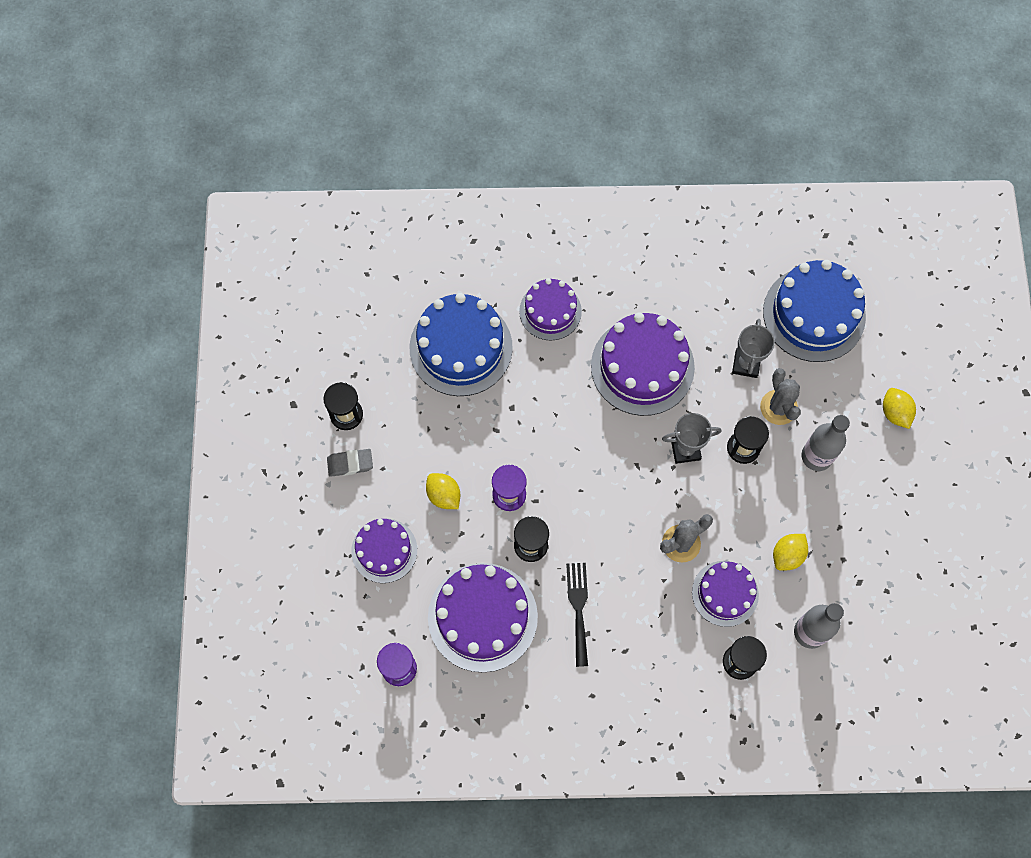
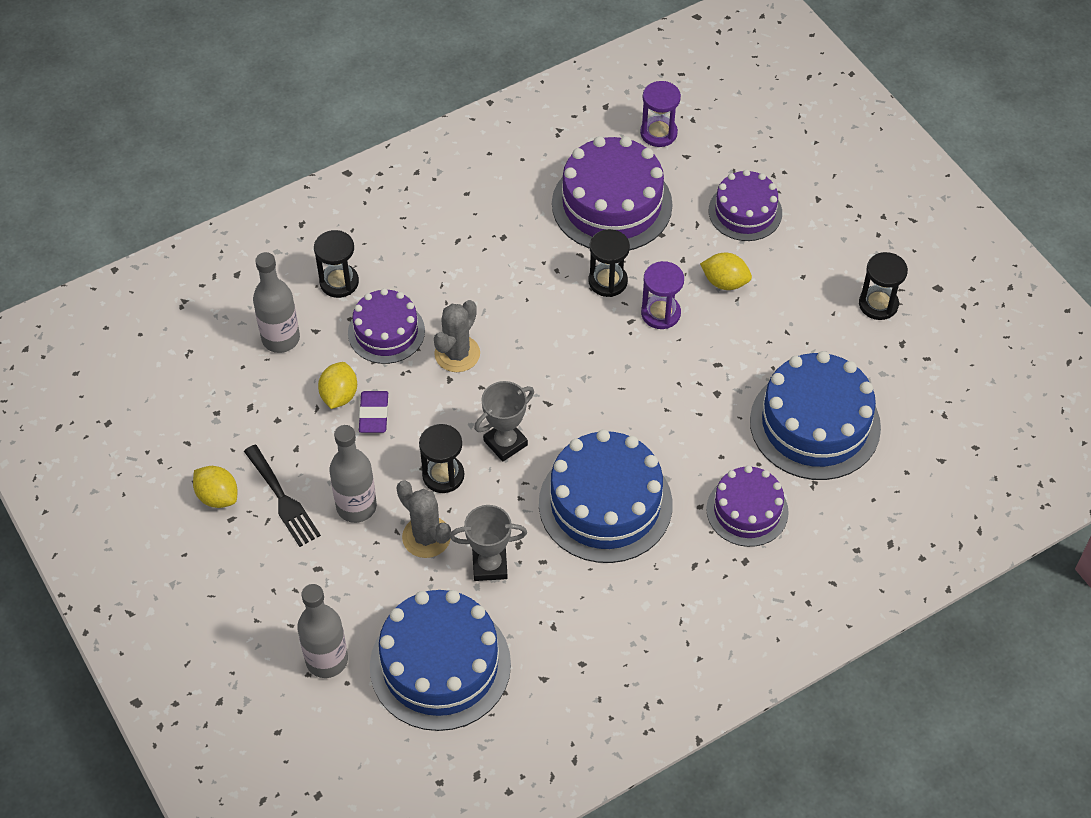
camera: 150 degrees right, 15 degrees down
(350, 464) = (837, 265): grey eraser -> none
(578, 608) = (525, 252): black fork -> black fork (283, 499)
(642, 366) = (605, 504): purple cake -> blue cake
(746, 364) = (489, 565): grey trophy -> grey trophy turned 75 degrees counterclockwise
(769, 525) = (374, 414): none -> purple eraser
(887, 356) = (327, 660): none -> grey bottle
(895, 413) = (288, 598): yellow lemon -> yellow lemon (218, 496)

